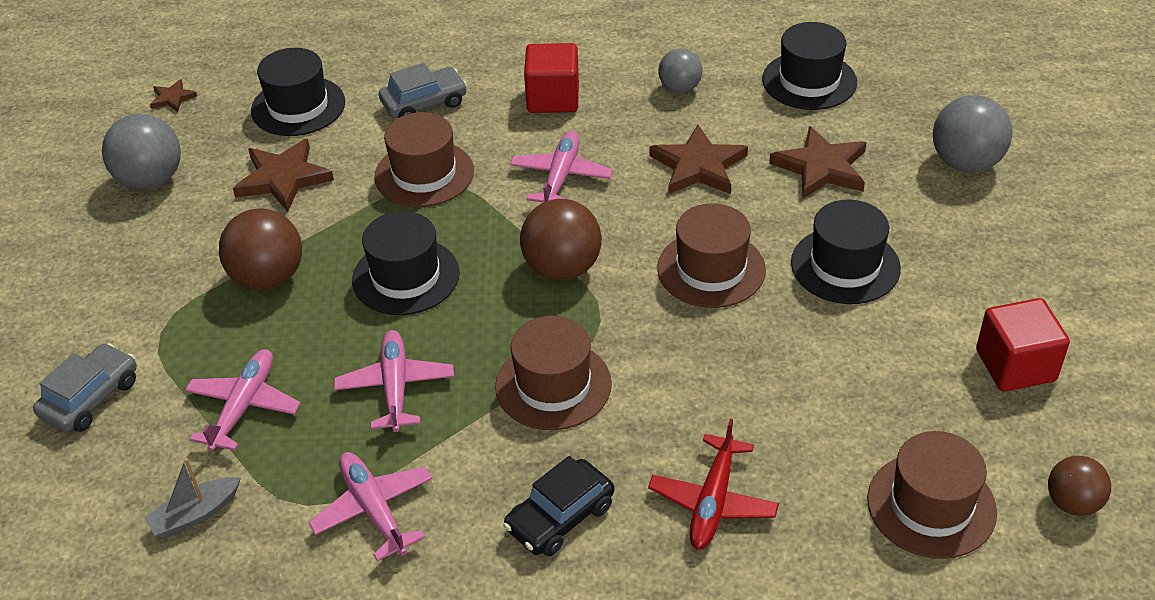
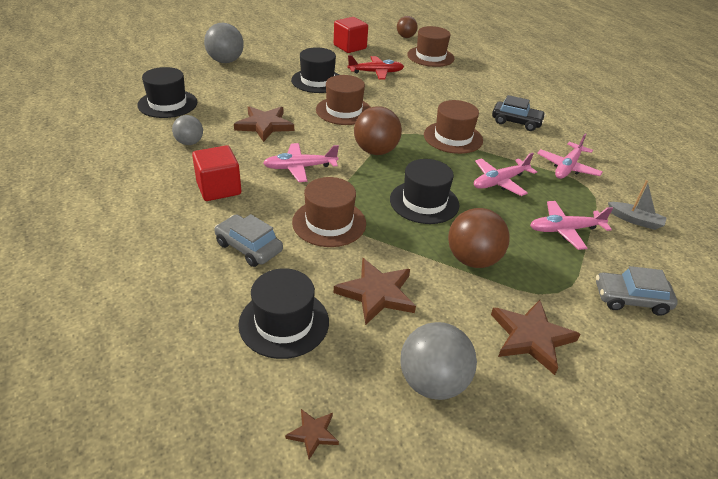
camera: 120 degrees left, 5 degrees down
(713, 501) = (472, 93): red plane -> red plane (376, 72)
(821, 167) = (247, 93): brown star -> brown star (531, 337)

